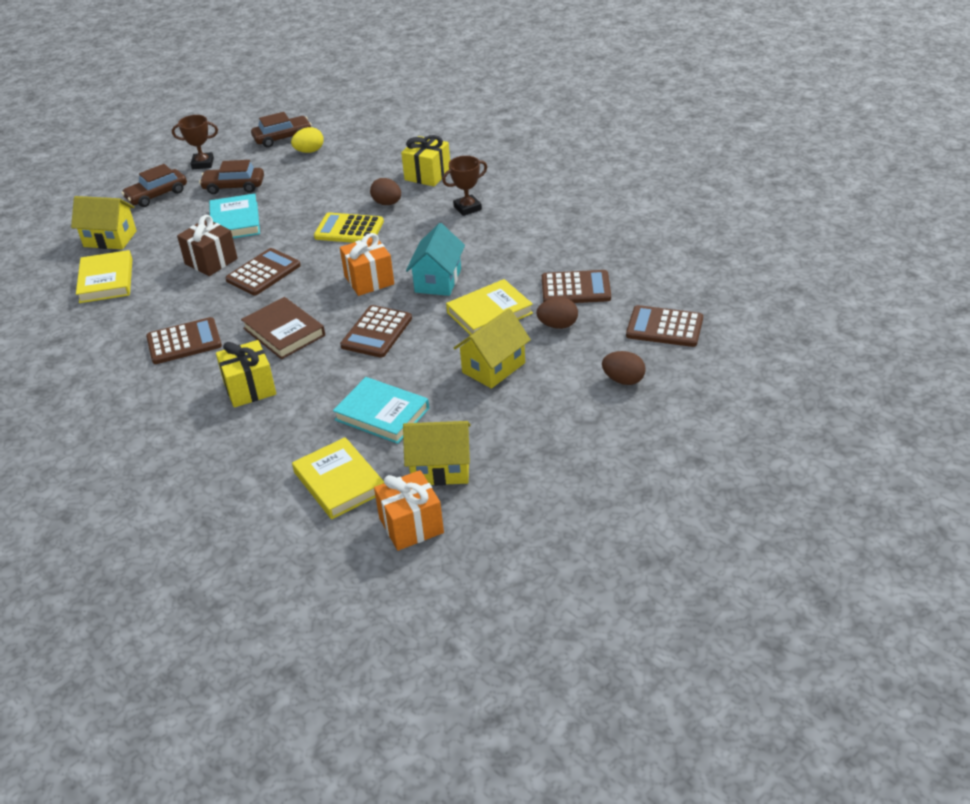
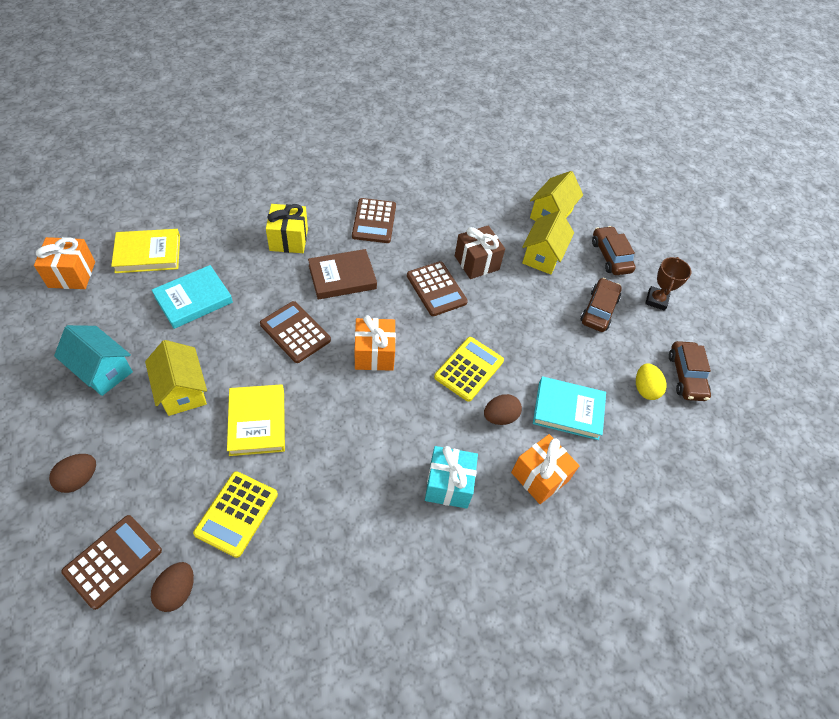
camera: 105 degrees right, 15 degrees up
(106, 281) = (488, 200): yellow book -> none
(235, 221) = (533, 294): turquoise book -> turquoise book (568, 410)
(427, 175) = (539, 476): yellow gift -> orange gift
(438, 280) = (336, 404): turquoise house -> turquoise house (102, 371)
(440, 469) = (105, 310): yellow house -> yellow house (542, 256)
(467, 208) = (448, 485): brown trophy -> turquoise gift
(558, 325) = (195, 467): brown egg -> brown egg (177, 591)
(576, 288) = (236, 513): brown calculator -> yellow calculator

